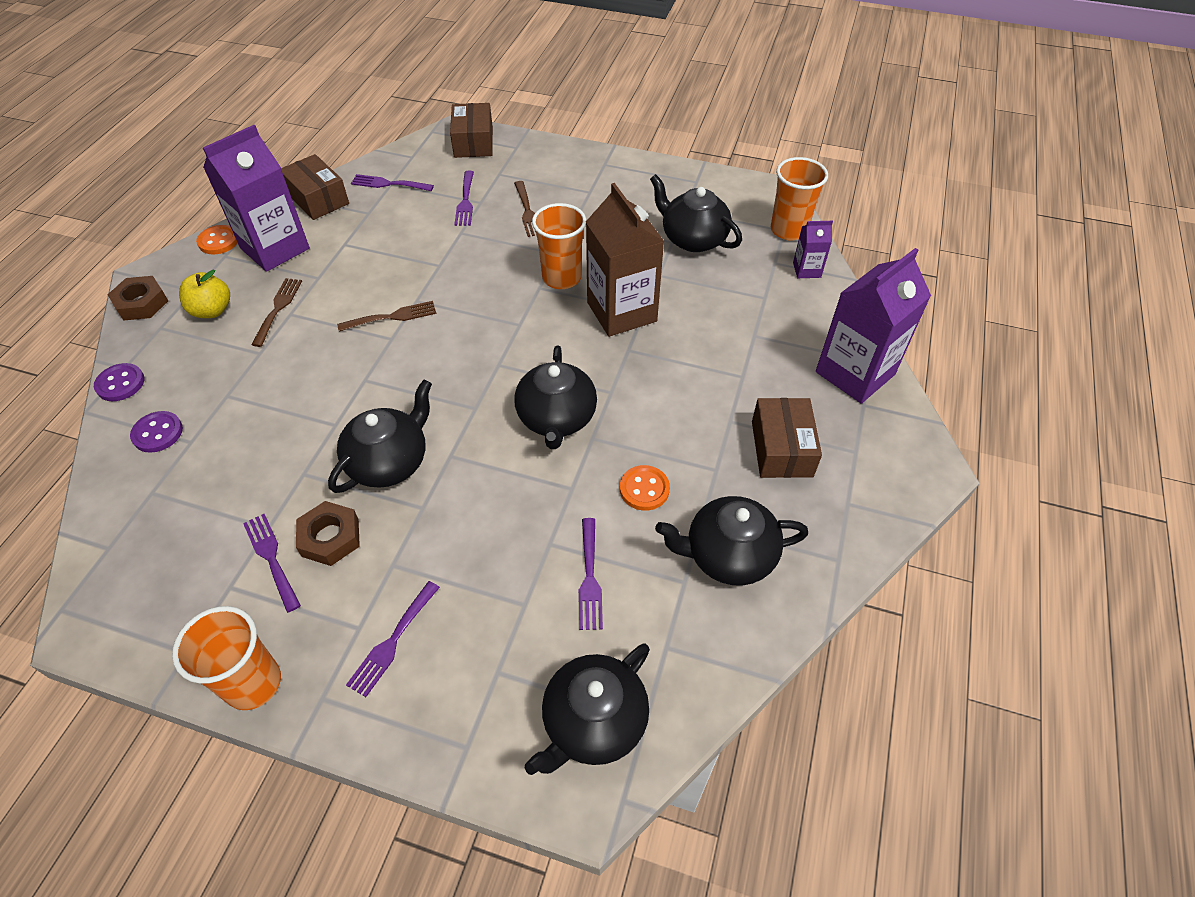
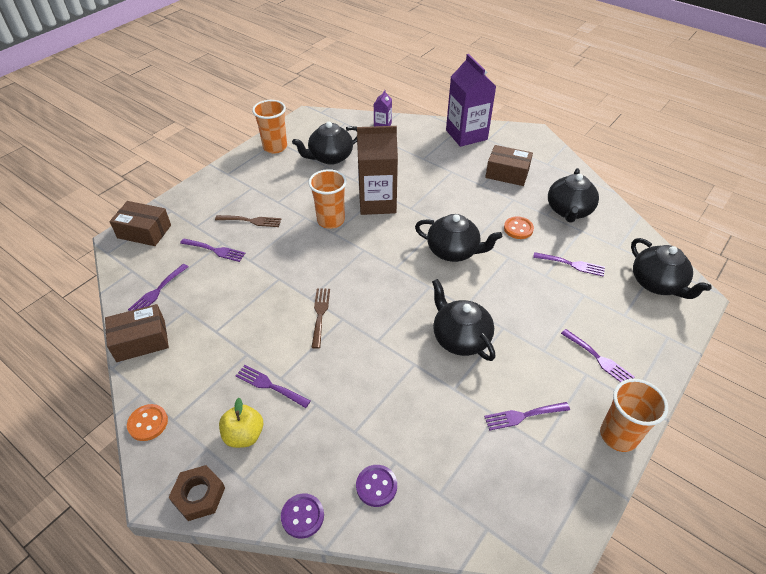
camera: 70 degrees left, 5 degrees down
(275, 248) = (189, 380): purple carton -> none
(278, 308) = (269, 385): brown fork -> purple fork
(330, 537) = (514, 379): brown nut -> none
(788, 230) = (346, 121): orange cup -> orange cup (275, 147)

